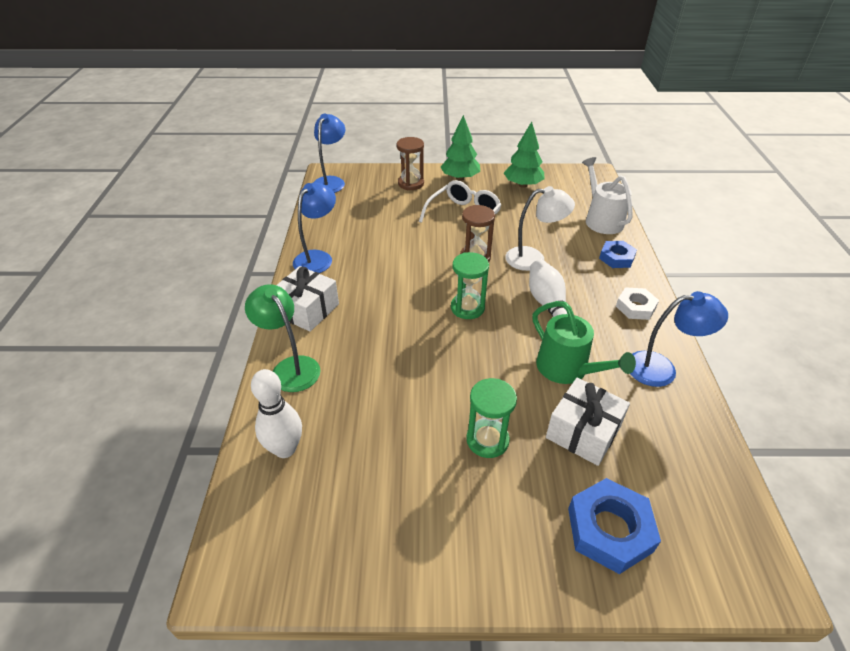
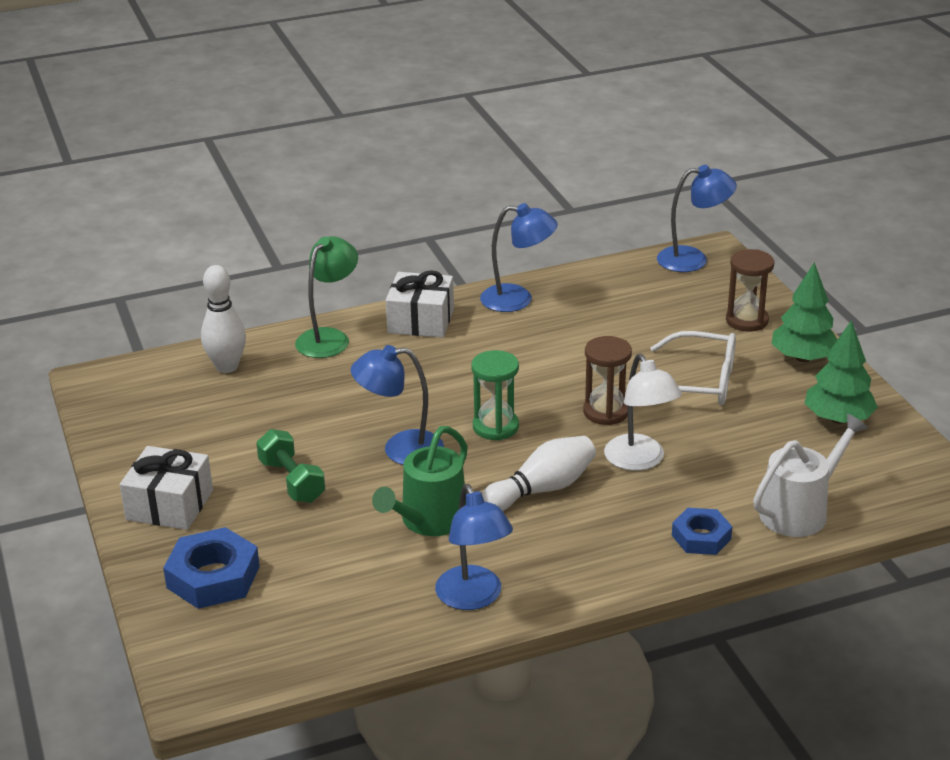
camera: 70 degrees right, 10 degrees down
(472, 363) = (400, 449): none -> blue lamp
(487, 440) = (292, 481): green hourglass -> green dumbbell
(583, 432) = (334, 545): white gift -> white gift (169, 505)
(635, 307) = (590, 566): white nut -> none

